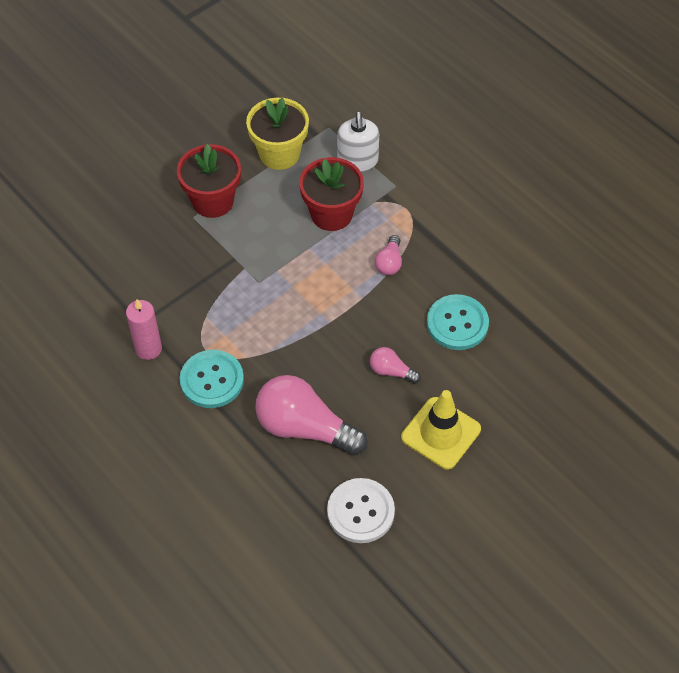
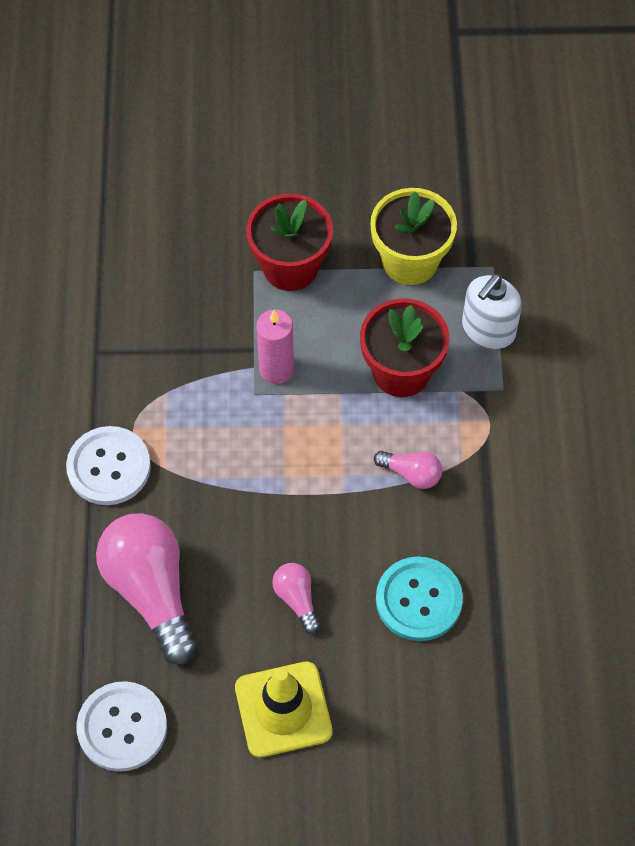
camera: 40 degrees right, 5 degrees up
(148, 349) = (79, 385): pink candle -> pink candle (276, 369)
(212, 380) = (109, 467): turquoise button -> white button
(389, 262) = (411, 474): pink light bulb -> pink light bulb turned 120 degrees counterclockwise

